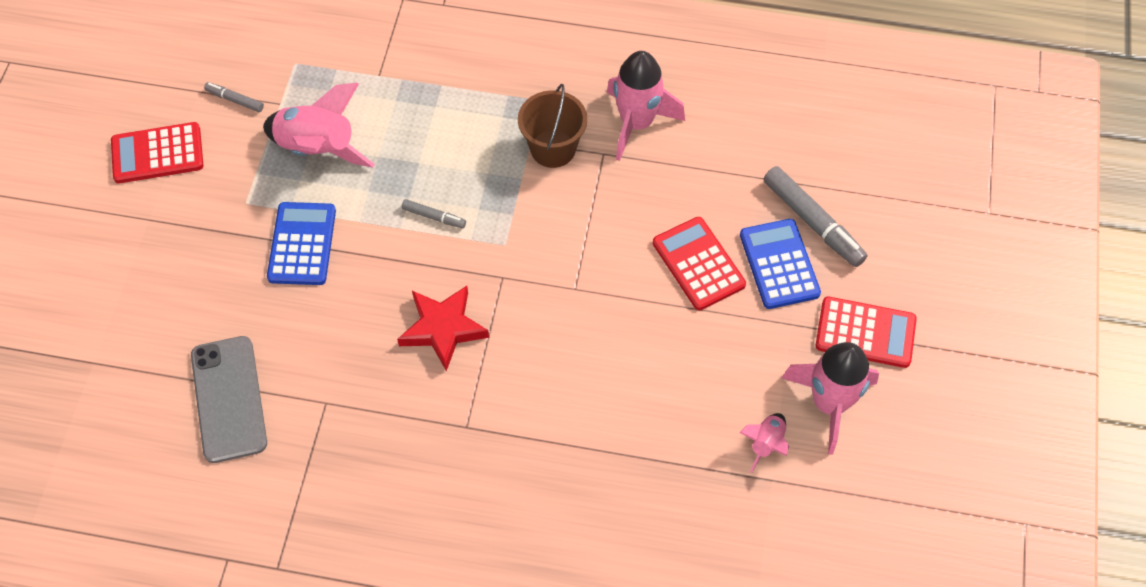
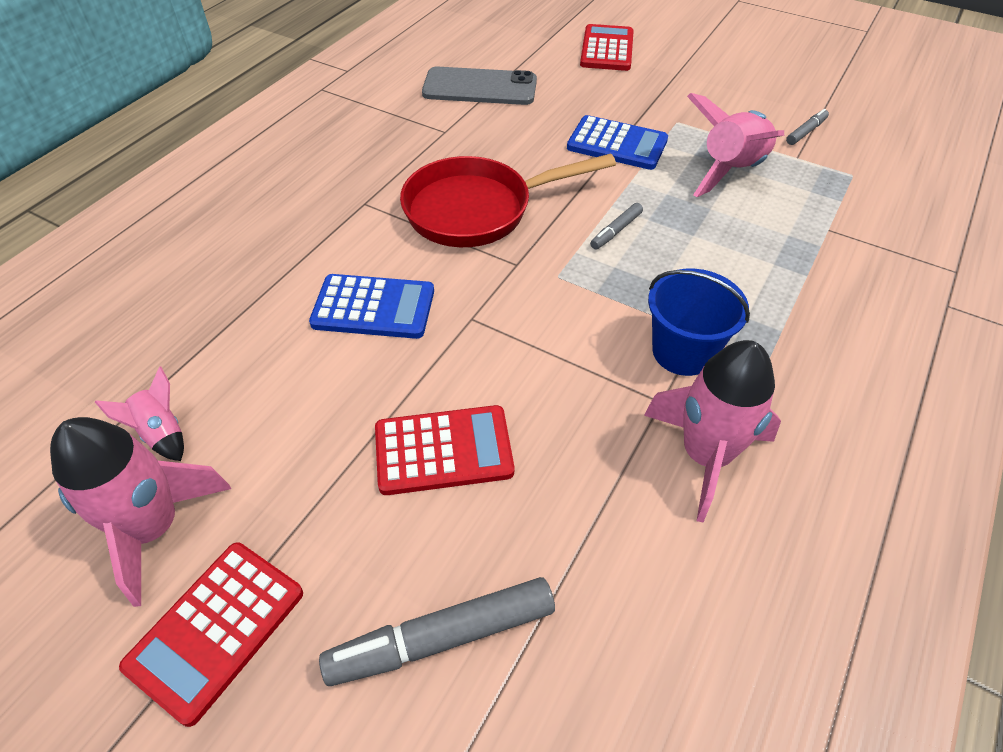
camera: 110 degrees right, 10 degrees down
(157, 154) = (748, 85): red calculator -> red calculator (607, 49)
(443, 328) = (477, 210): red star -> red pan
(553, 148) = (683, 351): brown bucket -> blue bucket
(779, 264) = (393, 553): blue calculator -> blue calculator (373, 307)

